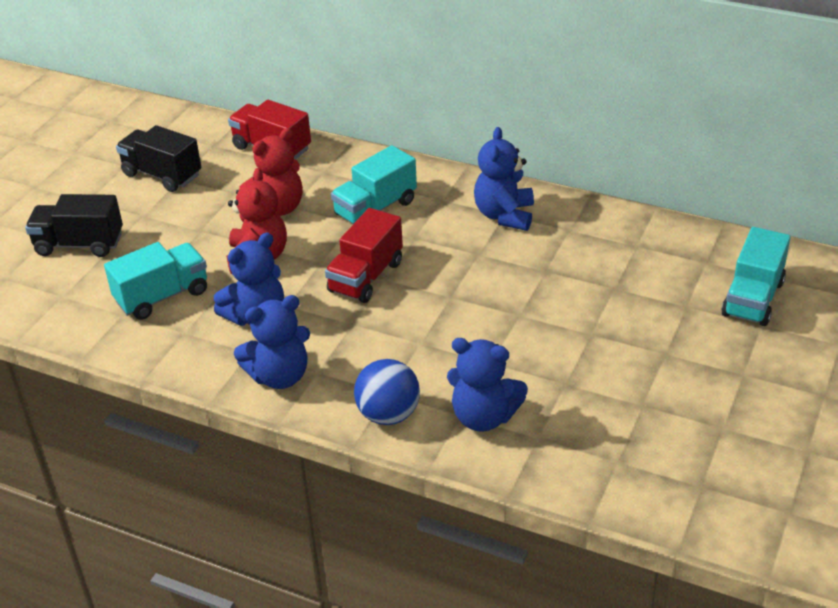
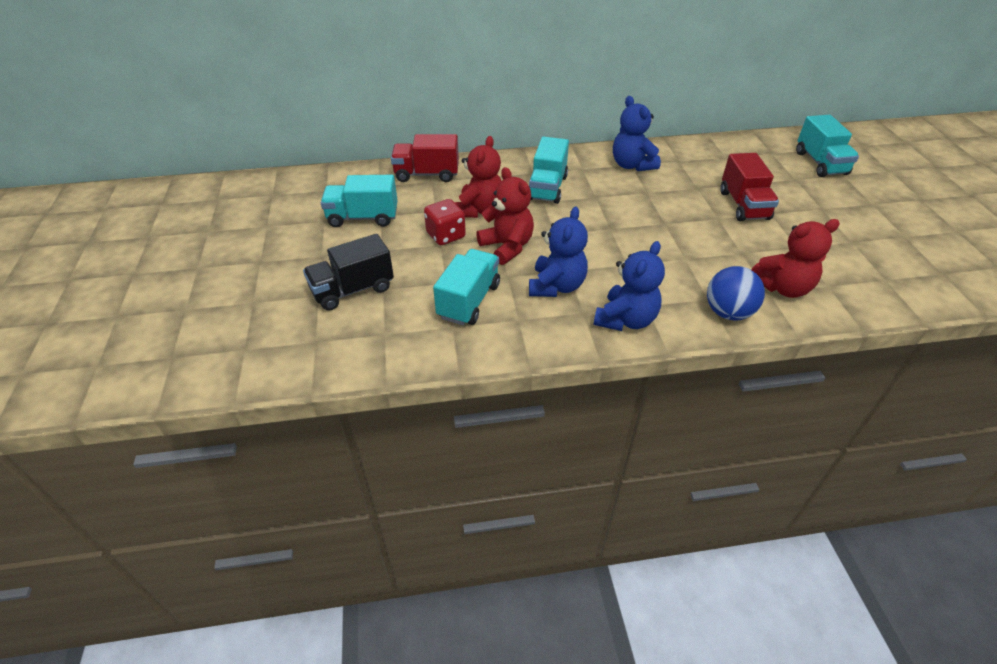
camera: 35 degrees left, 5 degrees up
(162, 175) = (363, 217): black truck -> turquoise truck
(215, 223) = (446, 235): none -> red dice
(366, 277) = (597, 232): red truck -> red truck (744, 205)
(483, 417) = (783, 287): blue teddy bear -> red teddy bear

